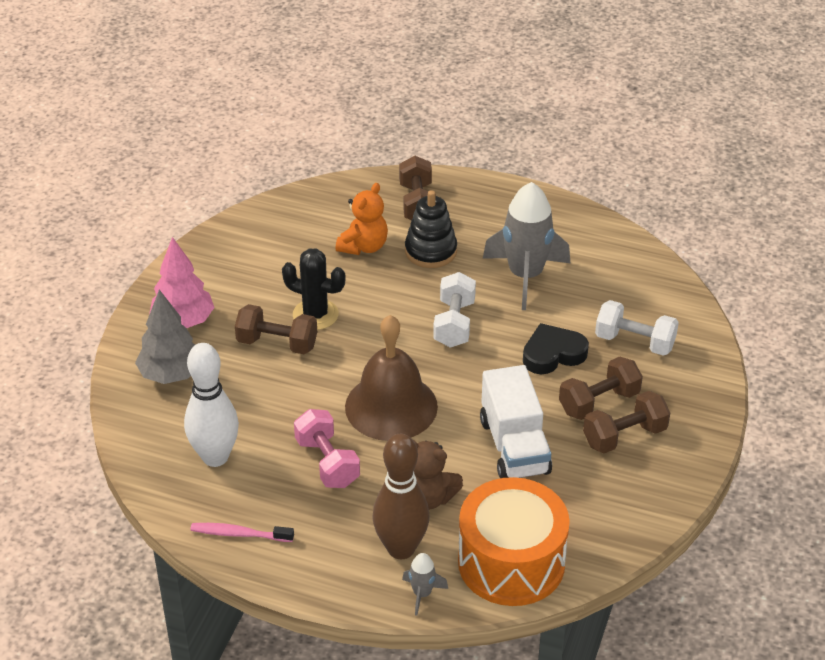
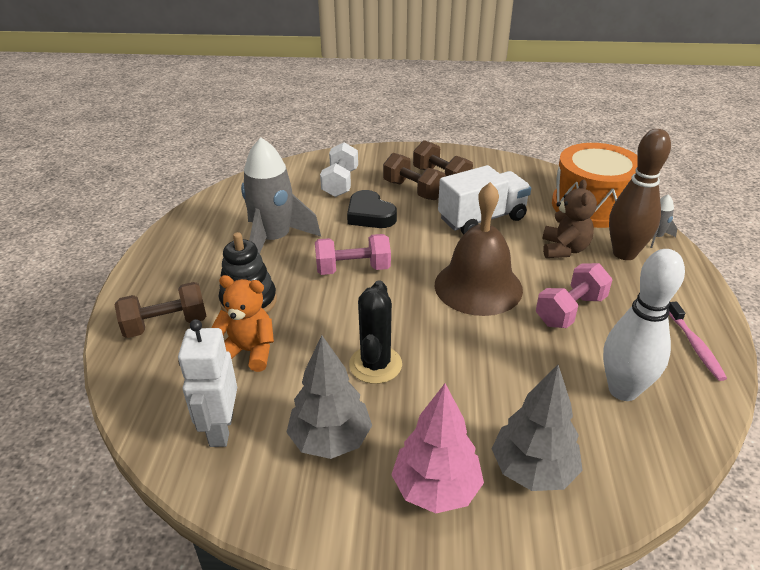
camera: 105 degrees left, 5 degrees down
(251, 278) = (330, 440): none -> grey tree
(277, 343) = (434, 385): brown dumbbell -> none
(287, 227) = (220, 429): none -> white robot
(454, 323) = (353, 269): white dumbbell -> pink dumbbell

